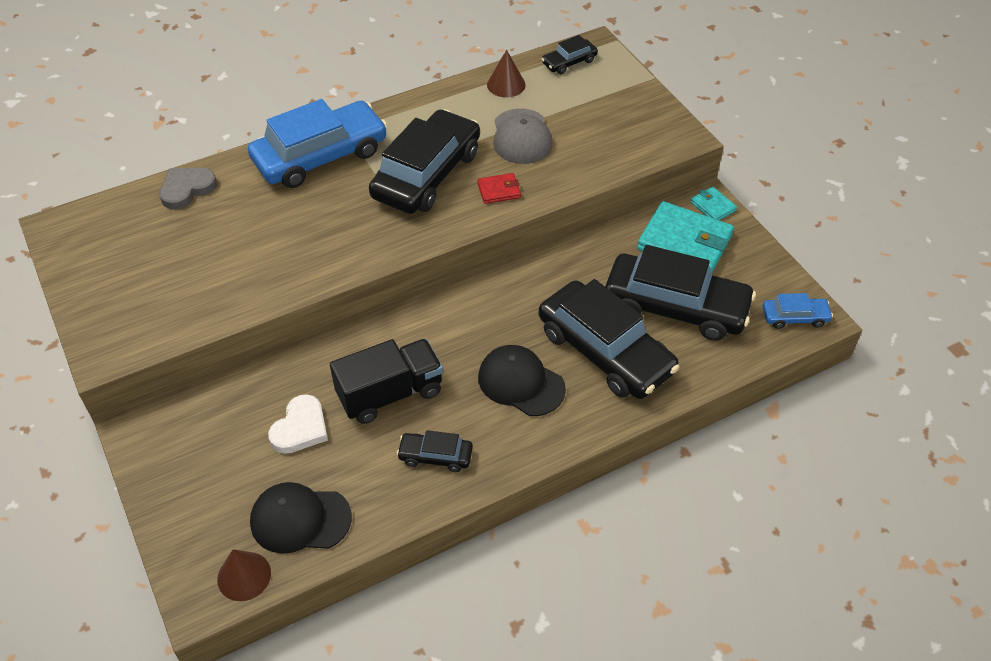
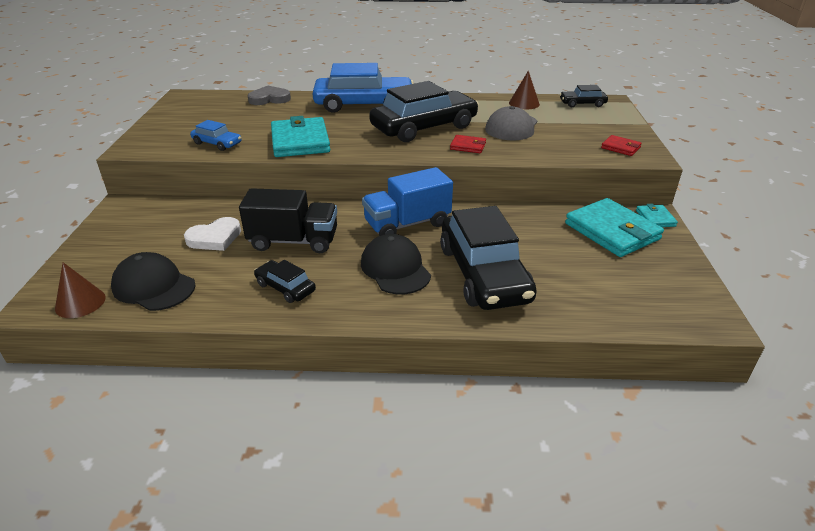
camera: 30 degrees right, 15 degrees down
(305, 257) = (300, 141): none -> turquoise wallet
(487, 317) = (407, 224): none -> blue truck
(651, 132) = (620, 147): none -> red wallet
(675, 307) = (571, 267): black car -> none
(794, 317) = (689, 311): blue car -> blue car (217, 143)

